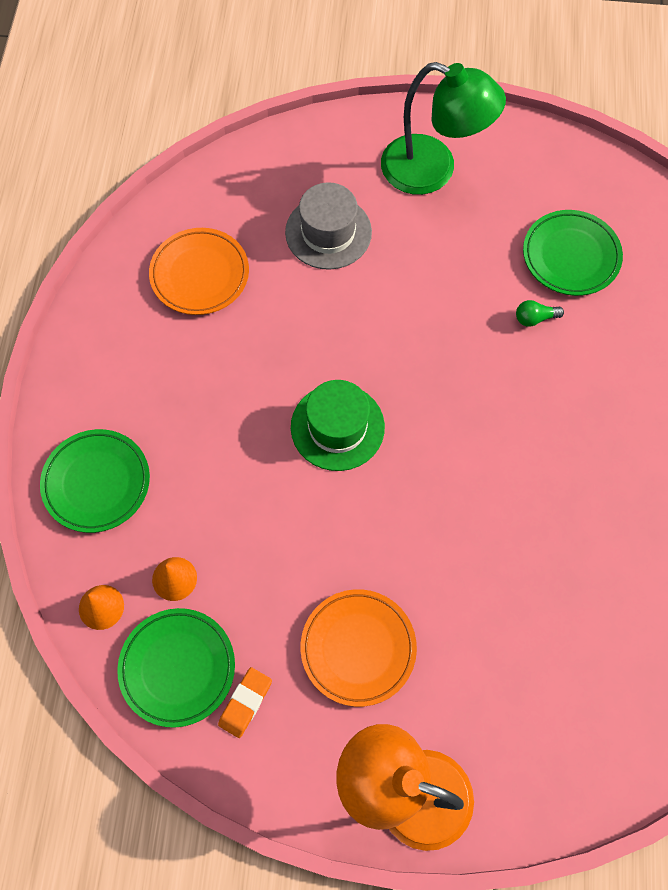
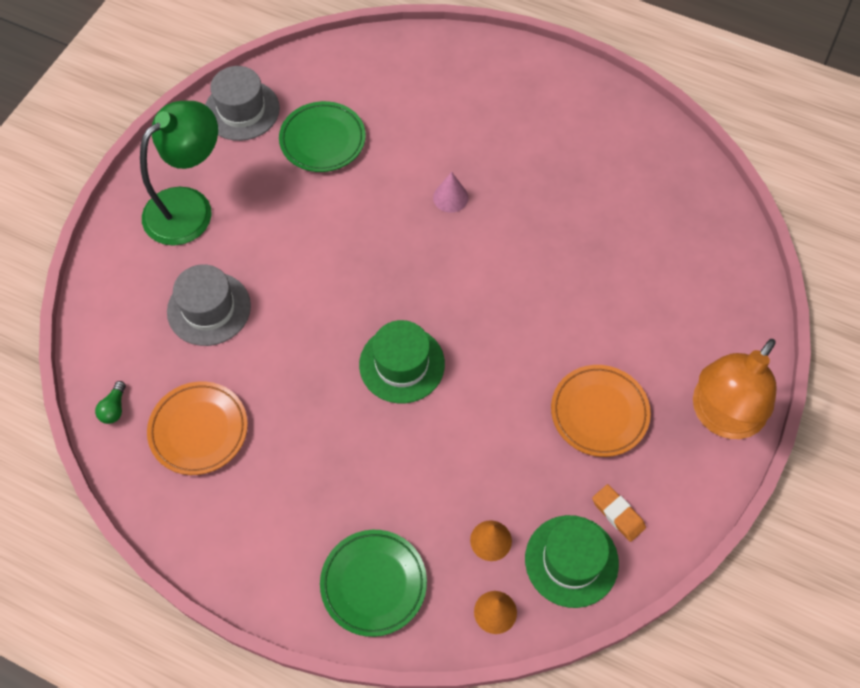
camera: 70 degrees left, 5 degrees down
(177, 668) = (571, 561): green plate -> green hat
(534, 318) = (366, 186): green light bulb -> green light bulb (114, 408)
(561, 406) = (450, 197): none -> pink cone
(569, 169) = (242, 110): none -> grey hat

